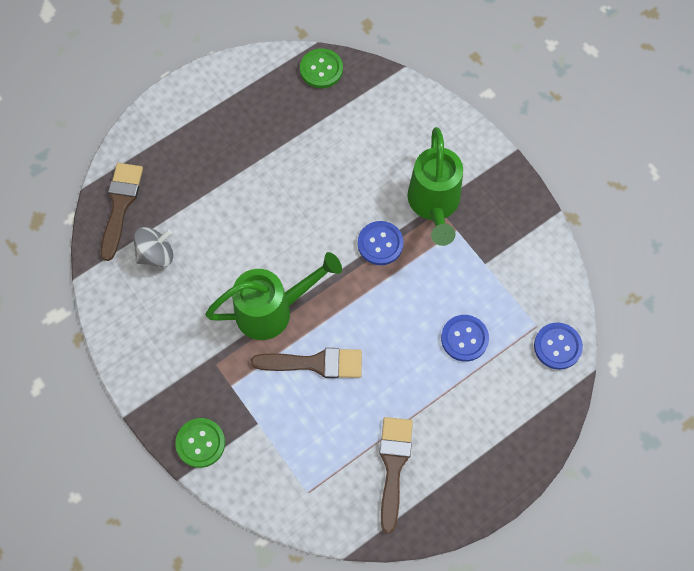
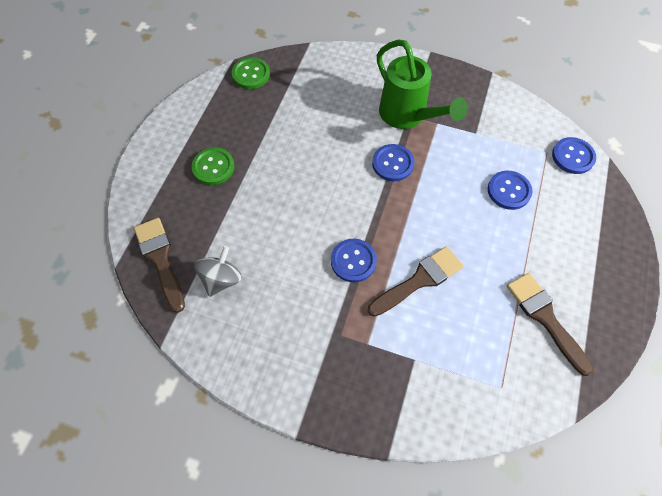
camera: 35 degrees left, 5 degrees down
(200, 443) = (381, 411): green button -> green button (213, 167)
(273, 310) = (353, 261): green watering can -> blue button

